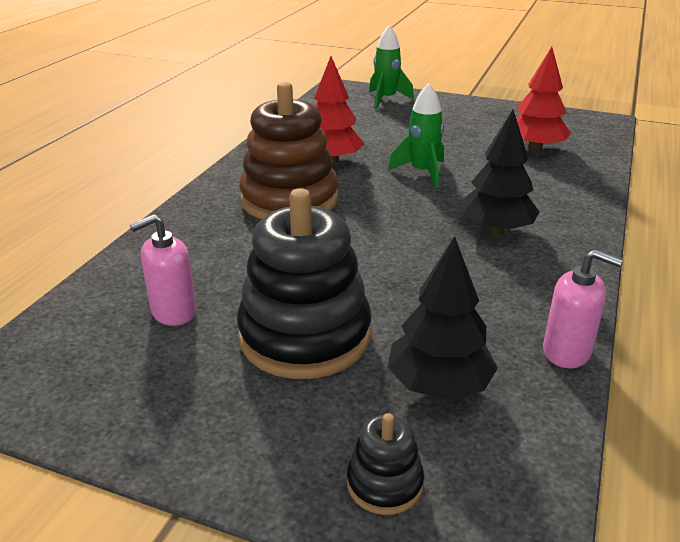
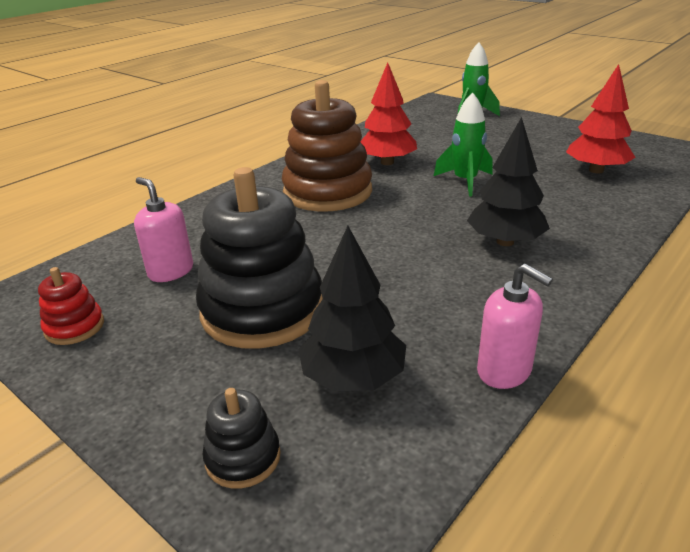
camera: 20 degrees right, 0 degrees up
(103, 393) = (74, 327): none -> red stacking toy
(173, 312) = (170, 271): pink soap dispenser -> pink soap dispenser turned 60 degrees clockwise

